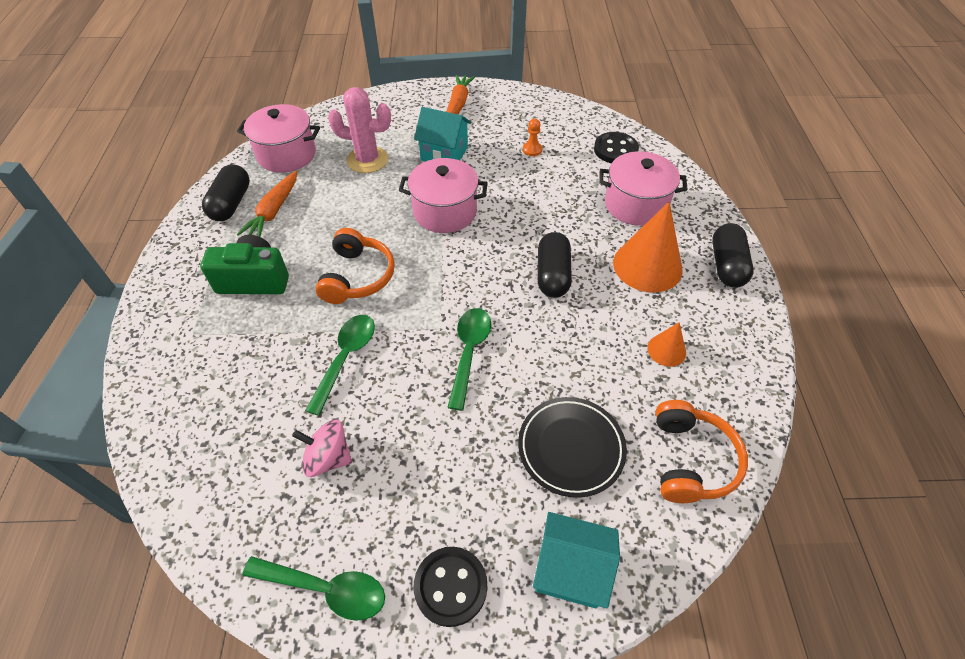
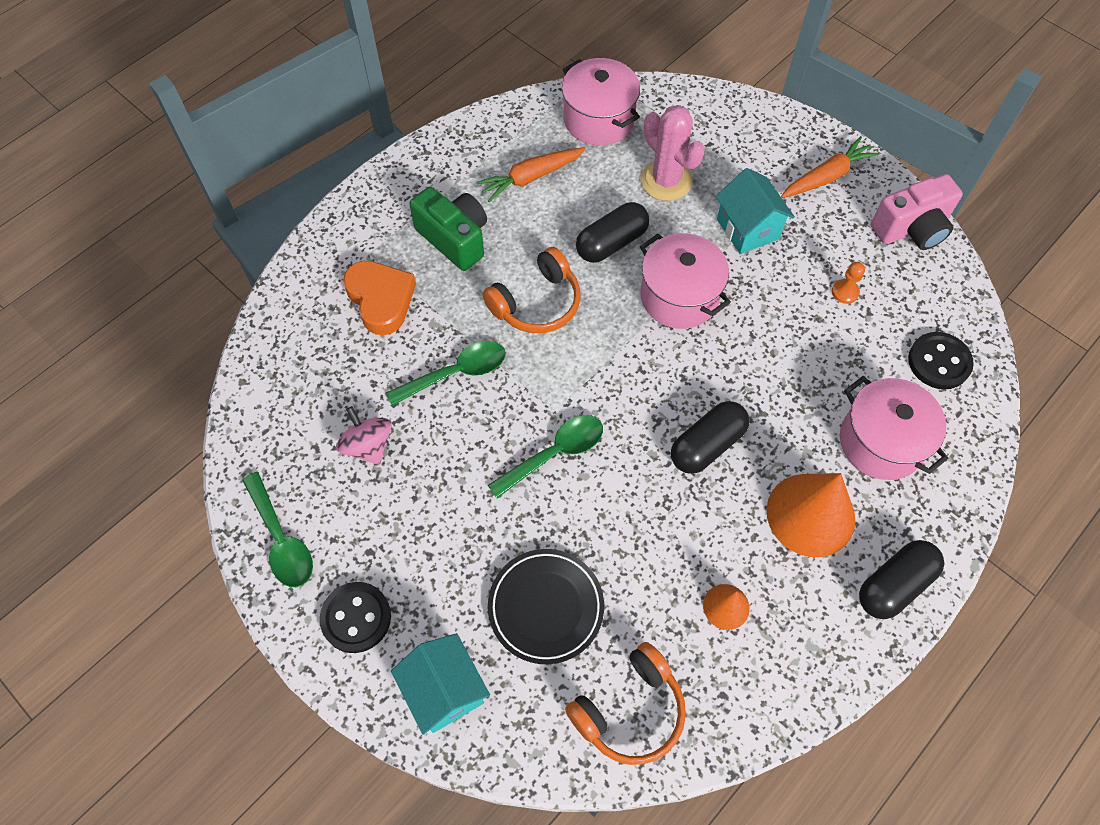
camera: 45 degrees right, 10 degrees up
(231, 203) = (504, 142): black capsule -> black capsule (611, 243)
(234, 355) = (381, 300): none -> orange heart
(529, 102) = (911, 229): none -> pink camera

